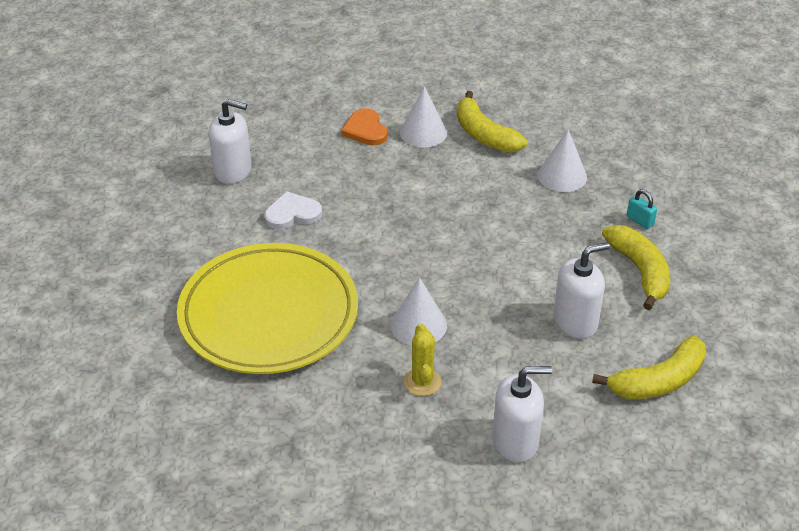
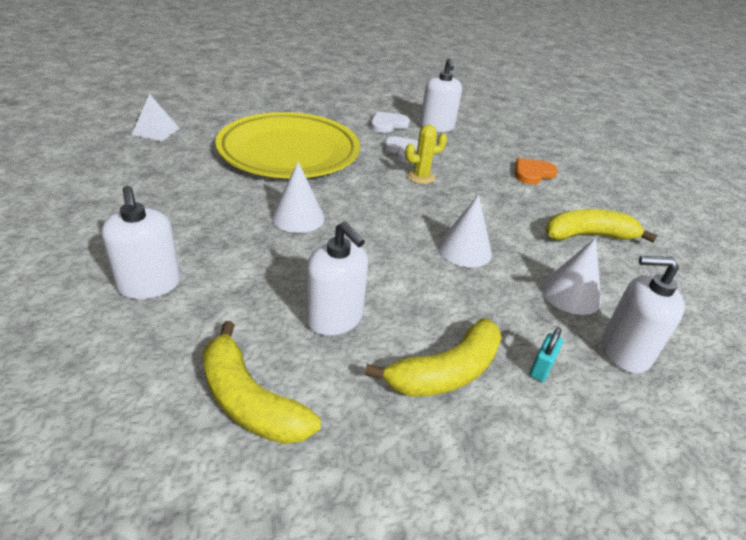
camera: 70 degrees right, 5 degrees down
(171, 444) = (156, 131): none -> white pyramid
(214, 212) = (388, 124): none -> white heart
(422, 382) = (226, 224): yellow cactus -> yellow cactus (420, 177)
(423, 132) = (557, 201): white cone -> white cone (464, 250)
(484, 135) = (588, 236): yellow banana -> yellow banana turned 45 degrees clockwise
(628, 173) = (624, 351): none -> white soap dispenser

